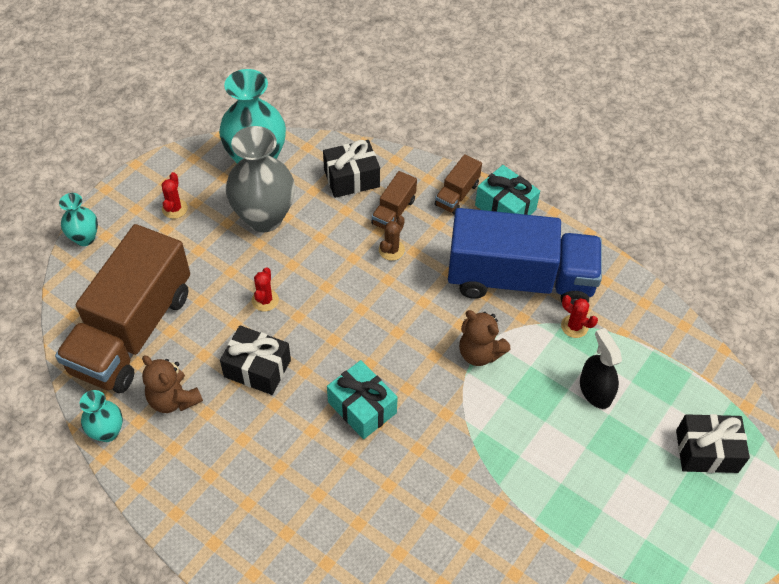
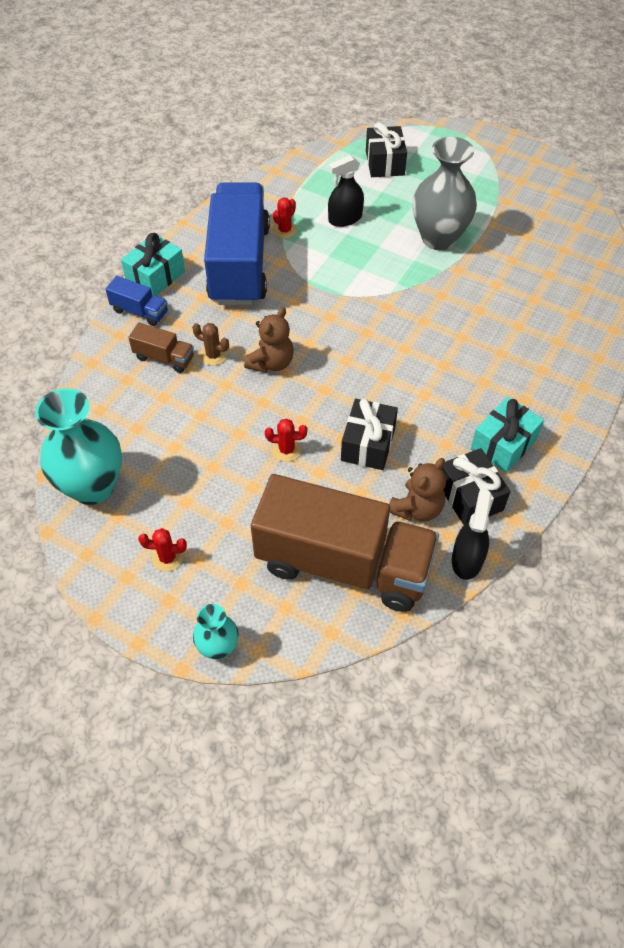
camera: 95 degrees left, 0 degrees up
(107, 432) = (467, 559): turquoise vase -> black spray bottle
(264, 217) = (177, 467): grey vase -> grey vase (439, 238)
(351, 178) = (119, 396): black gift -> black gift (470, 496)
(362, 407) = (393, 361): turquoise gift -> turquoise gift (503, 444)
(457, 194) = (140, 311): brown truck -> blue truck
(479, 353) = (321, 287): brown teddy bear -> brown teddy bear (271, 363)

